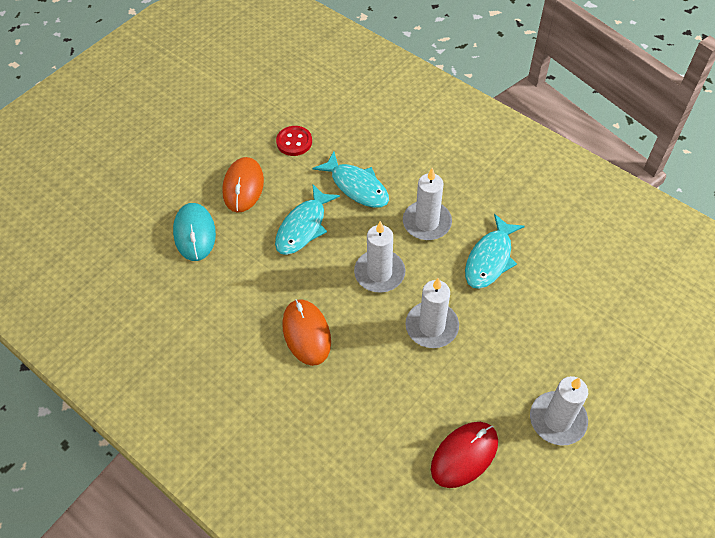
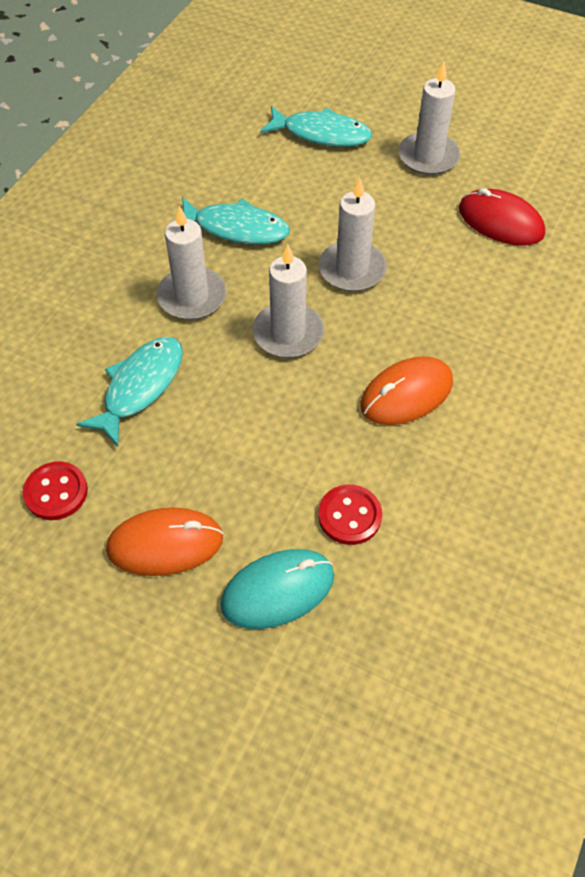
camera: 105 degrees left, 0 degrees up
(227, 278) = (349, 516): none -> red button
(303, 227) = (230, 438): turquoise fish -> turquoise fish (321, 134)

